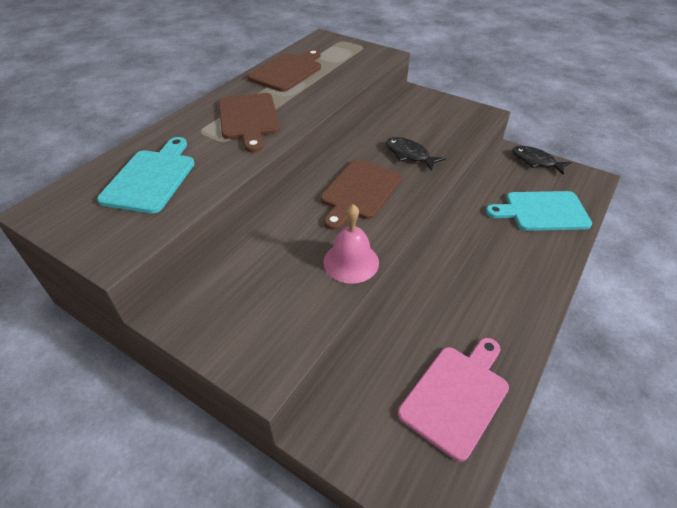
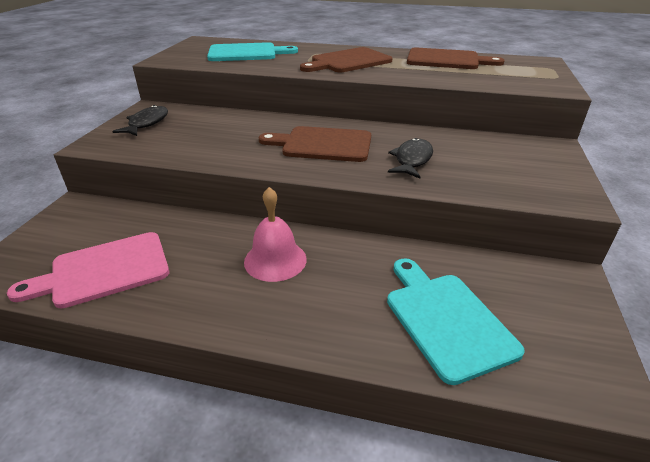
camera: 70 degrees right, 10 degrees down
(351, 262) = (219, 155): pink bell -> pink bell (275, 260)
(457, 395) = (104, 270): pink cutting board -> pink cutting board turned 135 degrees clockwise
(535, 161) = (577, 305): black fish -> black fish (147, 123)

